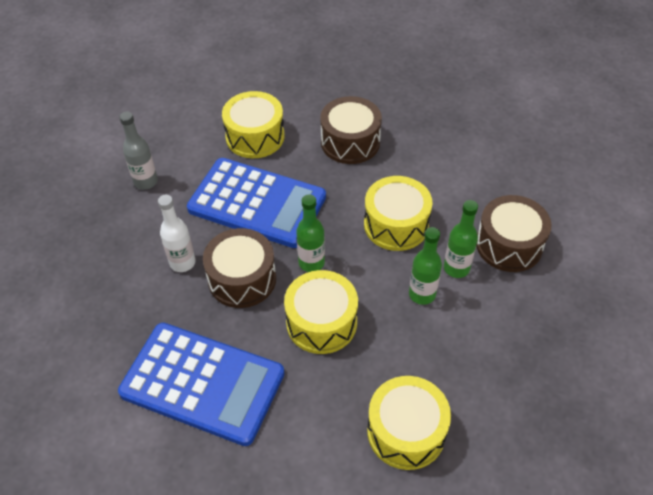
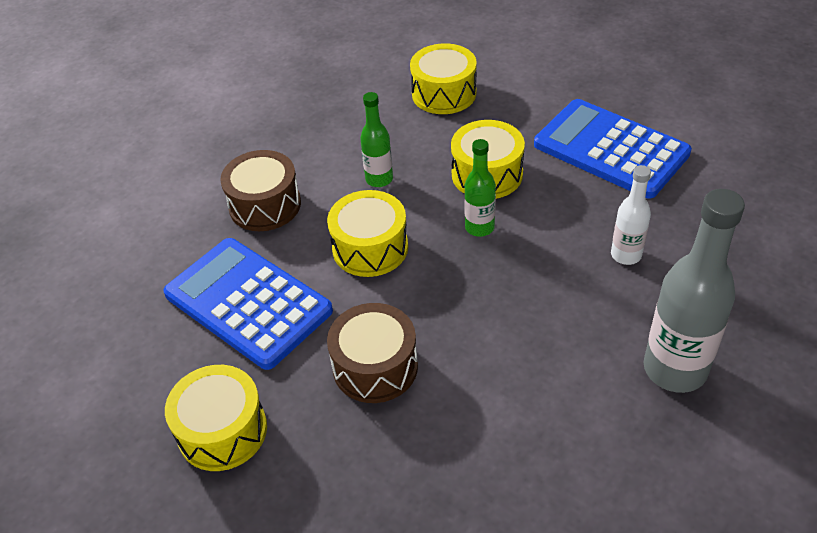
camera: 160 degrees left, 5 degrees down
(146, 182) = (675, 369): grey bottle -> grey bottle, size x1.84
(242, 279) = (559, 226): brown drum -> none
(255, 136) = (507, 408): yellow drum -> yellow drum (222, 431)
(257, 203) = (525, 306): blue calculator -> blue calculator (248, 303)
(456, 268) = (332, 194): green bottle -> none

